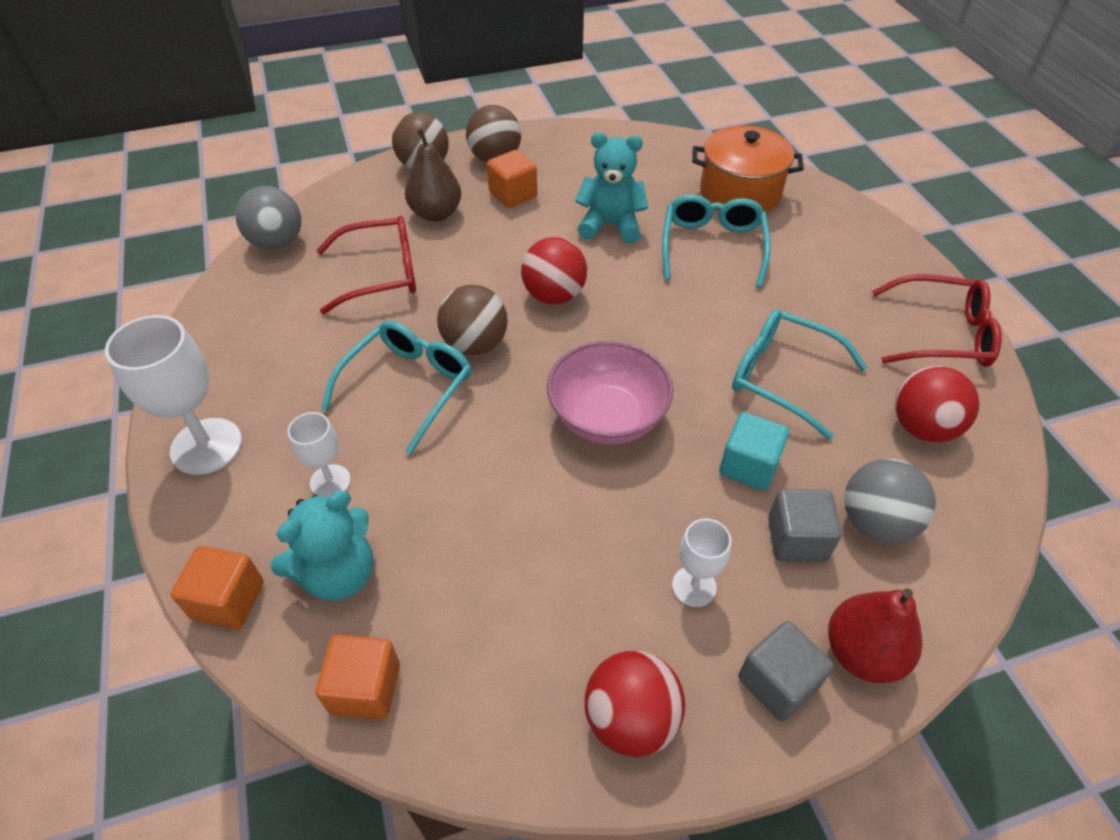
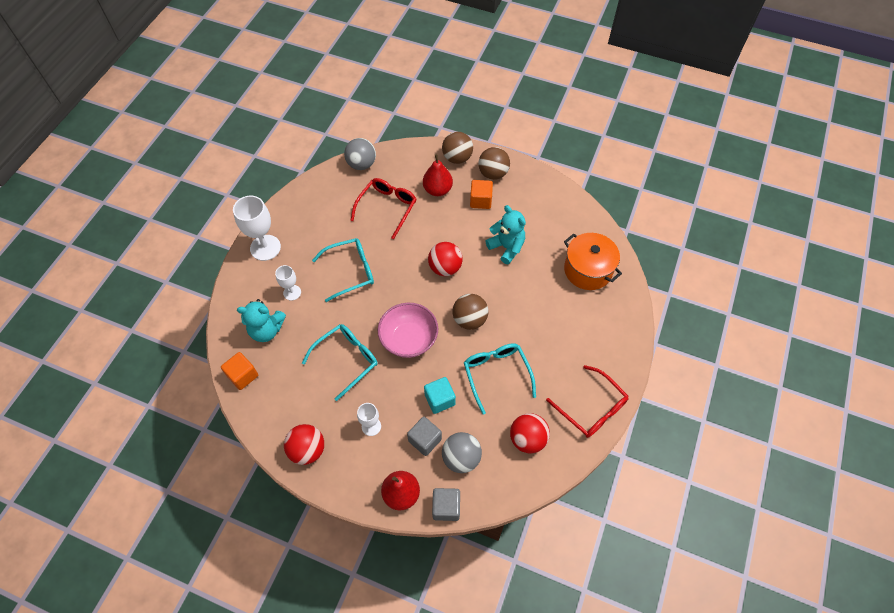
camera: 40 degrees right, 10 degrees up
(228, 600) = (228, 314): orange cube -> none
(380, 274) = (387, 208): red glasses -> red glasses turned 90 degrees counterclockwise
(436, 213) = (437, 190): brown pear -> red pear
(475, 344) = (392, 269): brown ball -> brown ball (469, 319)
(712, 247) = (540, 291): turquoise glasses -> turquoise glasses (346, 360)
(777, 682) = (363, 478): grey cube -> grey cube (446, 507)

